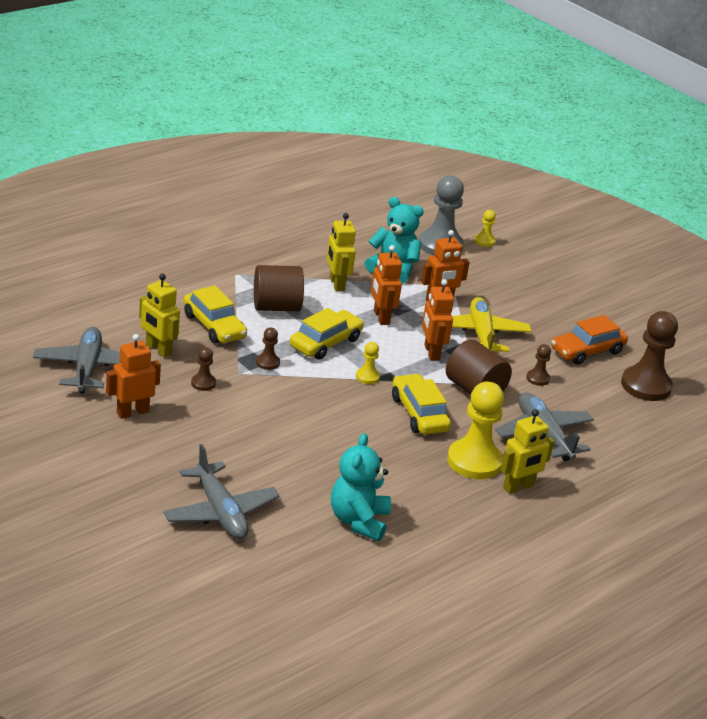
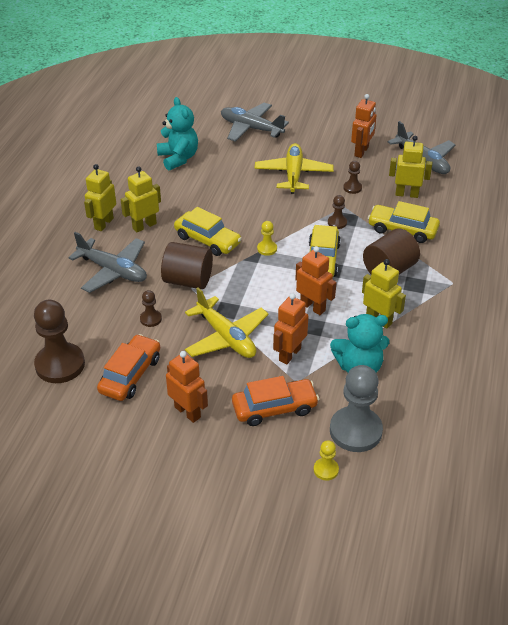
camera: 150 degrees right, 10 degrees up
(246, 429) = (293, 174): none -> yellow plane
(431, 352) = (246, 296): orange robot -> orange robot (188, 412)
(474, 461) = (144, 226): yellow pawn -> yellow robot
(487, 281) = (274, 408): none -> orange car

